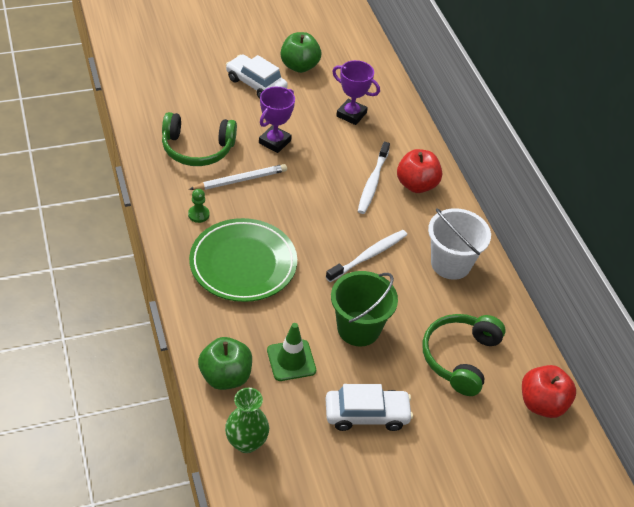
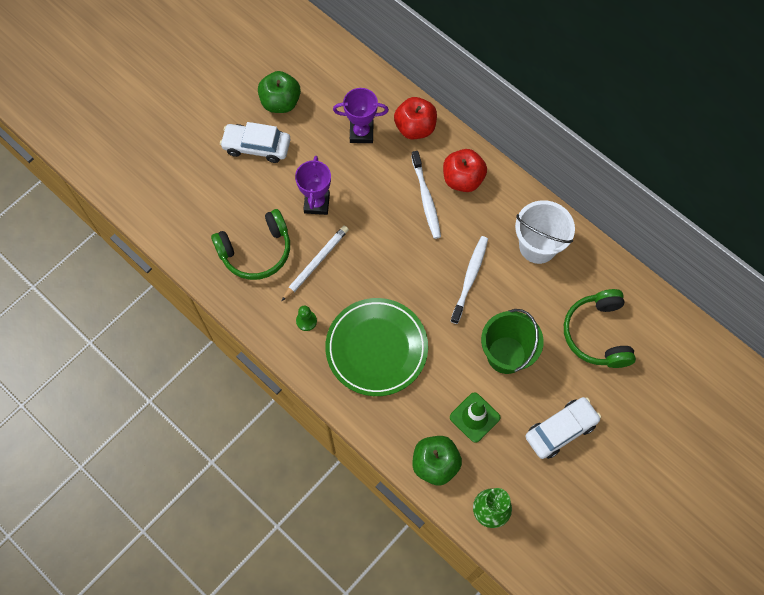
camera: 25 degrees left, 20 degrees up
(542, 403) = (679, 338): red apple -> red apple (415, 128)

